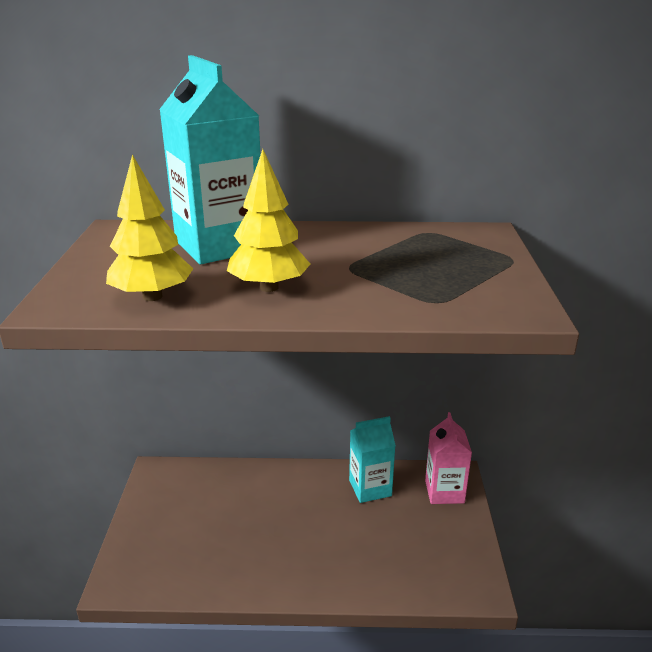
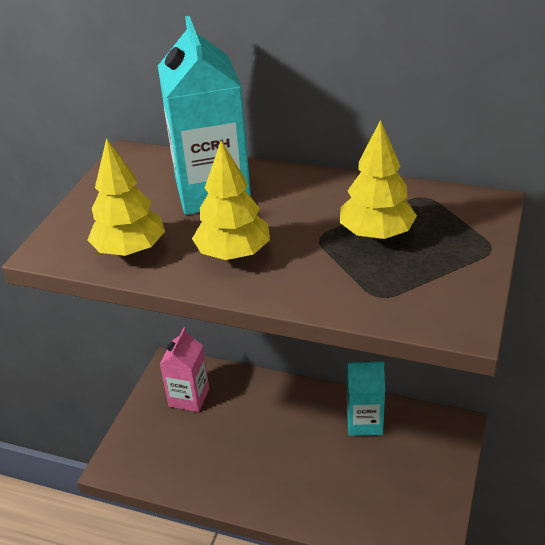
camera: 20 degrees right, 10 degrees up
(402, 260) = (376, 234): none -> yellow tree
(444, 491) = (437, 441): pink carton -> pink carton (189, 397)

